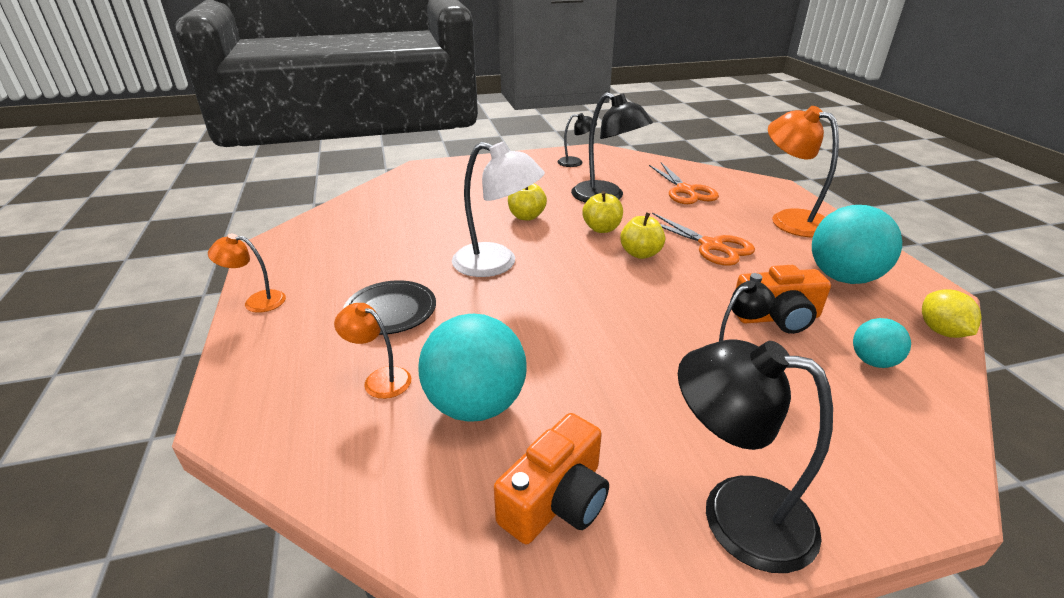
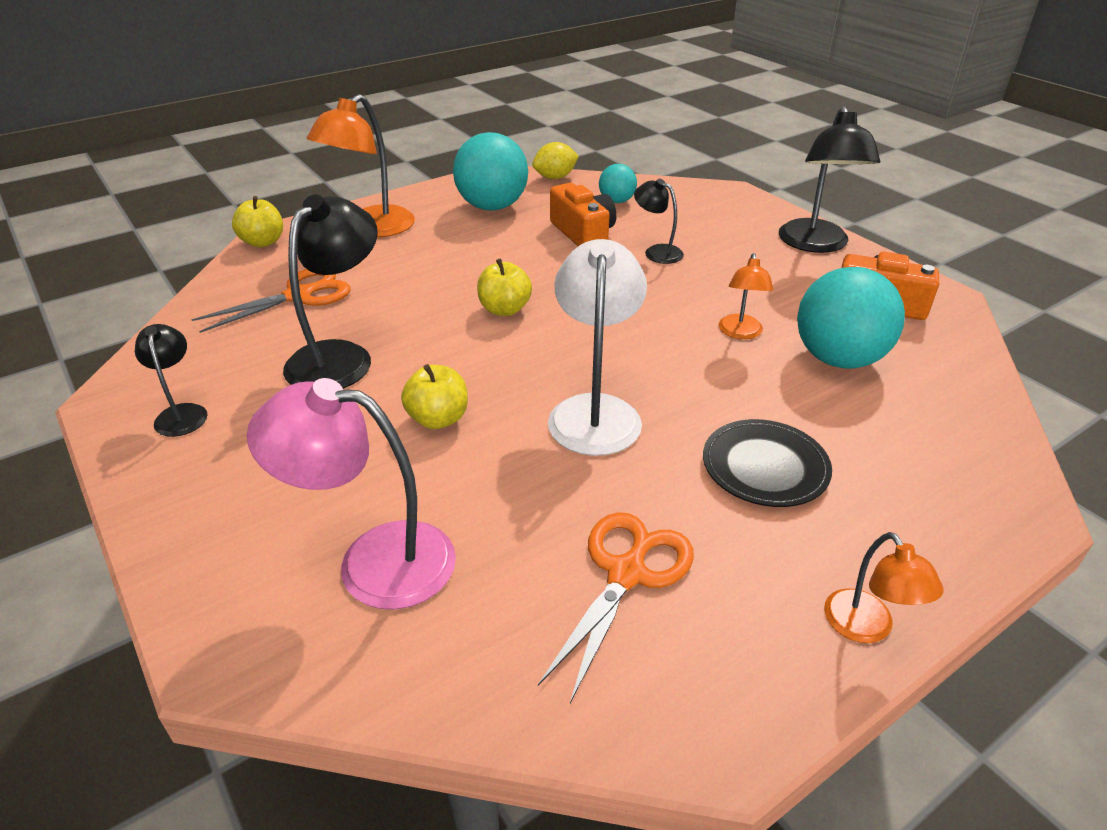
camera: 110 degrees left, 5 degrees up
(380, 379) = (870, 428): orange lamp -> orange lamp (740, 333)
(438, 193) = (374, 560): none -> pink lamp
(601, 229) = (450, 345): yellow apple -> yellow apple (263, 242)
(711, 246) = (461, 269): orange scissors -> orange scissors (626, 573)

